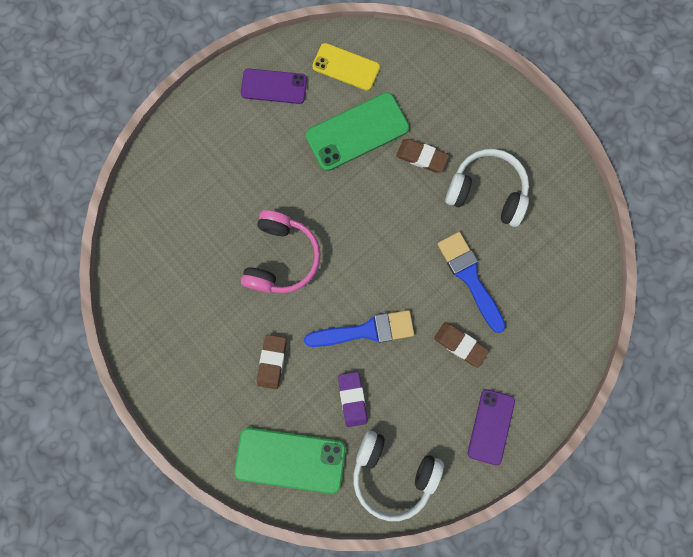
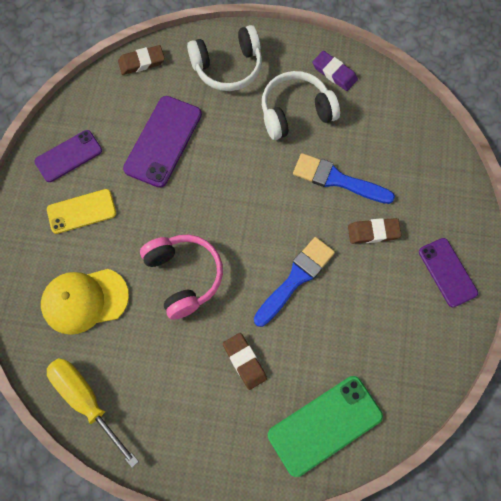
camera: 40 degrees left, 10 degrees down
(136, 294) = (86, 401): none -> yellow screwdriver
(194, 216) = (84, 300): none -> yellow cap
(346, 67) = (114, 102): yellow phone -> yellow phone (81, 211)
(352, 399) = (331, 337): purple eraser -> purple eraser (334, 73)
(357, 132) = (163, 141): green phone -> purple phone
(392, 472) = (409, 367): white headphones -> white headphones (228, 67)
(421, 157) = (227, 123): brown eraser -> brown eraser (141, 62)

